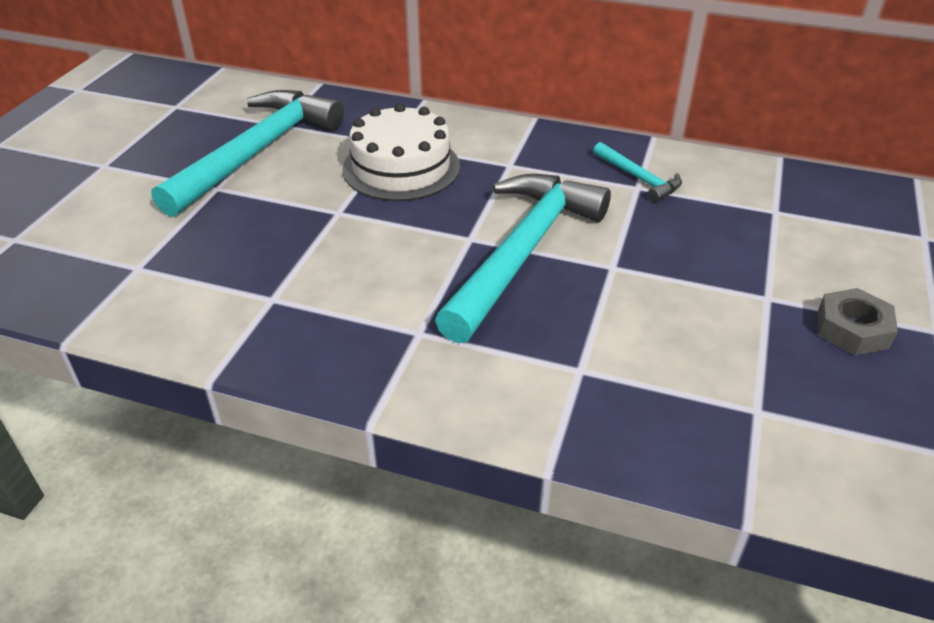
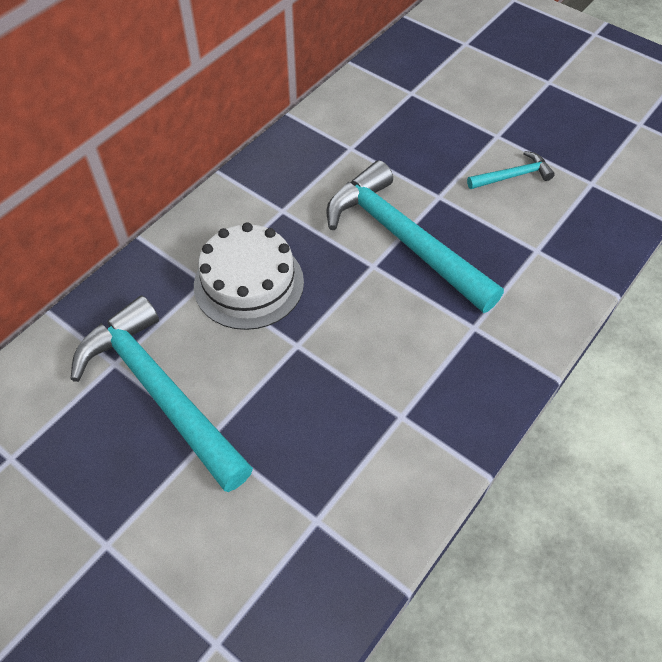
camera: 70 degrees left, 15 degrees up
(639, 178) = (340, 143): turquoise hammer -> turquoise hammer (513, 176)
(852, 329) = (537, 113): grey nut -> none

